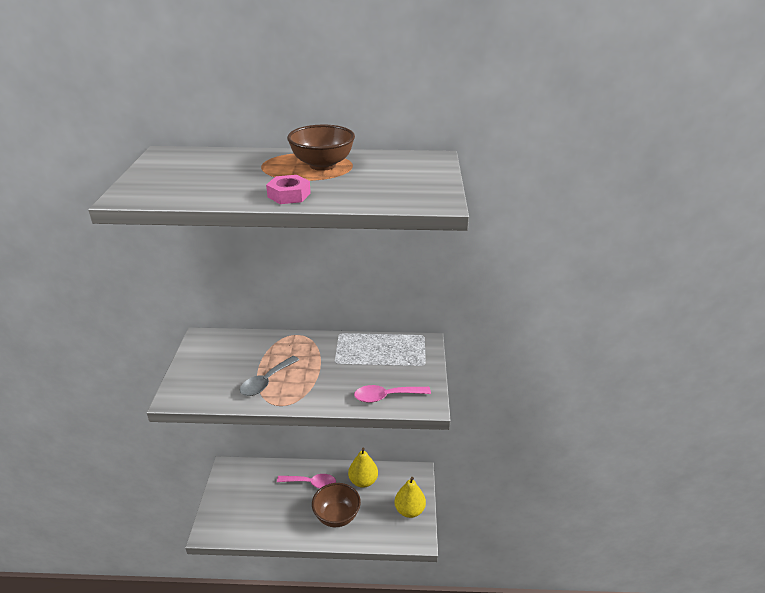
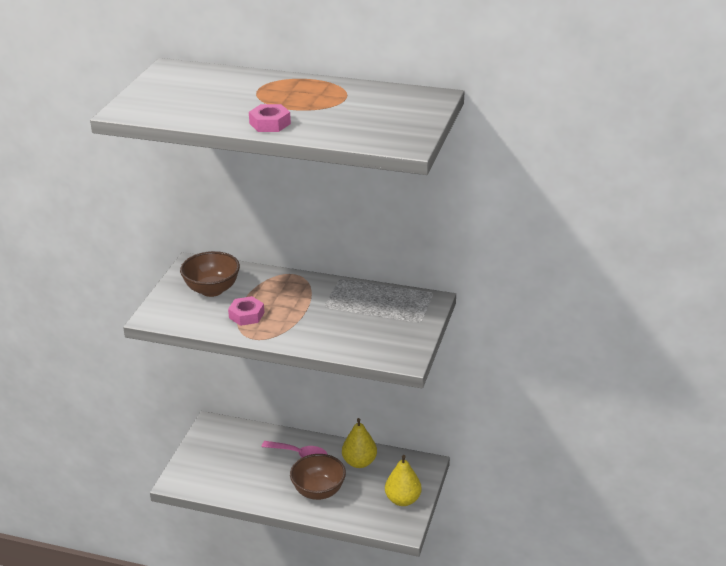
camera: 15 degrees right, 0 degrees up
(266, 382) = (246, 315): grey spoon -> pink nut
(322, 165) = (316, 95): brown bowl -> brown bowl (212, 290)
(386, 396) = (365, 346): pink spoon -> none

